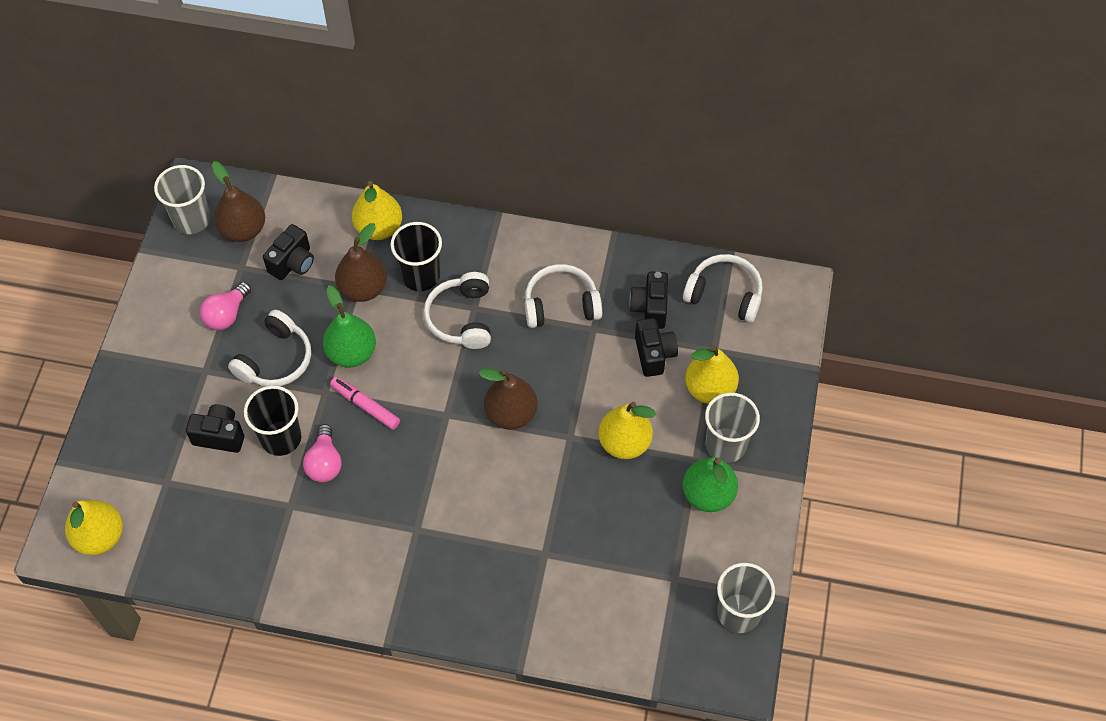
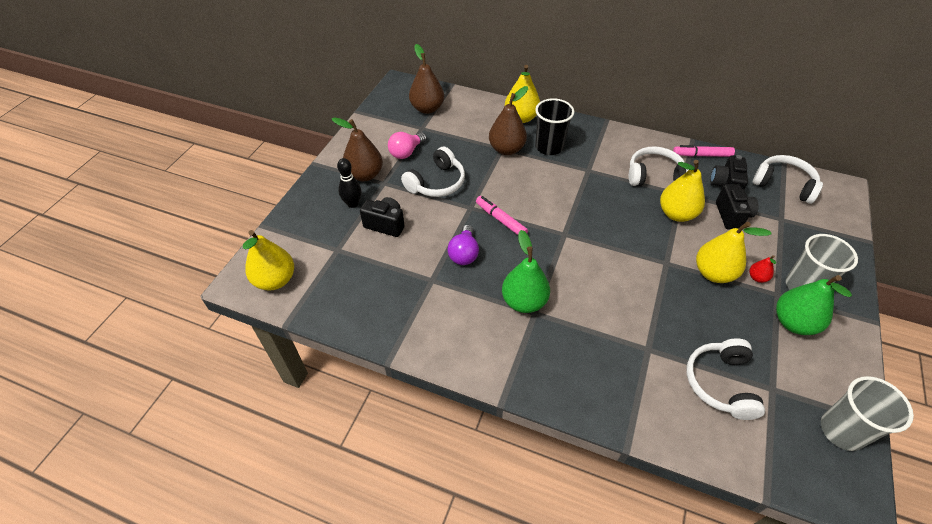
camera: 10 degrees right, 10 degrees down
(171, 410) = (352, 204): none -> black bowling pin
(192, 219) = (393, 99): grey cup -> none
(281, 438) = (432, 232): black cup -> none
(293, 263) = (458, 130): black camera -> none
(324, 463) = (464, 253): pink light bulb -> purple light bulb
(352, 353) = (494, 185): green pear -> green pear (524, 301)
(461, 318) = (578, 175): white headphones -> white headphones (720, 383)
(511, 413) = (616, 240): brown pear -> brown pear (364, 175)
(624, 260) = (702, 155): none -> pink marker
(674, 441) = (757, 278): none -> red pear
(709, 389) = (781, 245): yellow pear -> yellow pear (676, 214)

